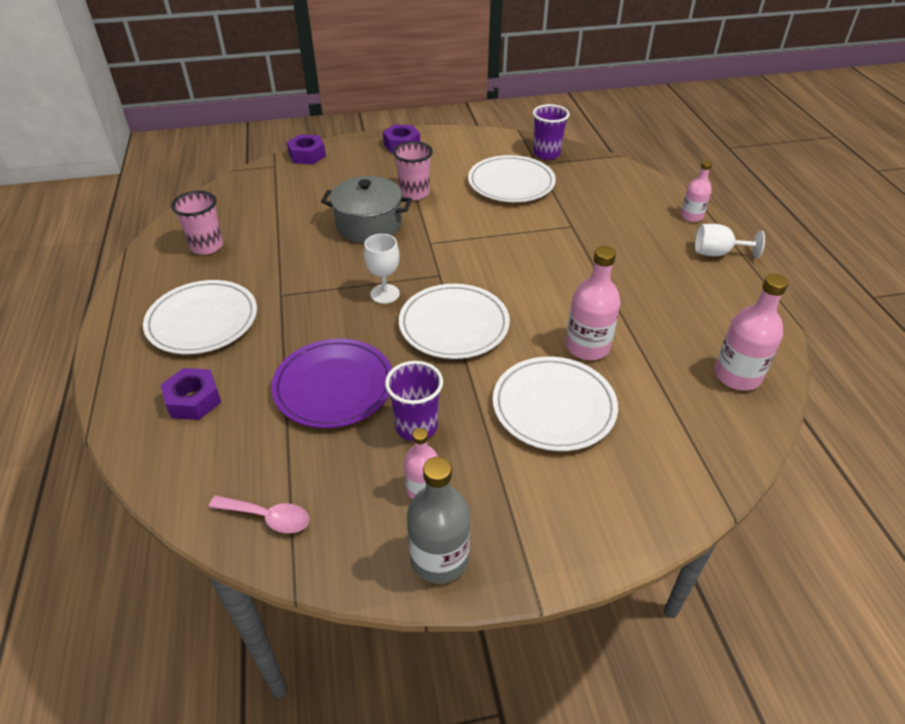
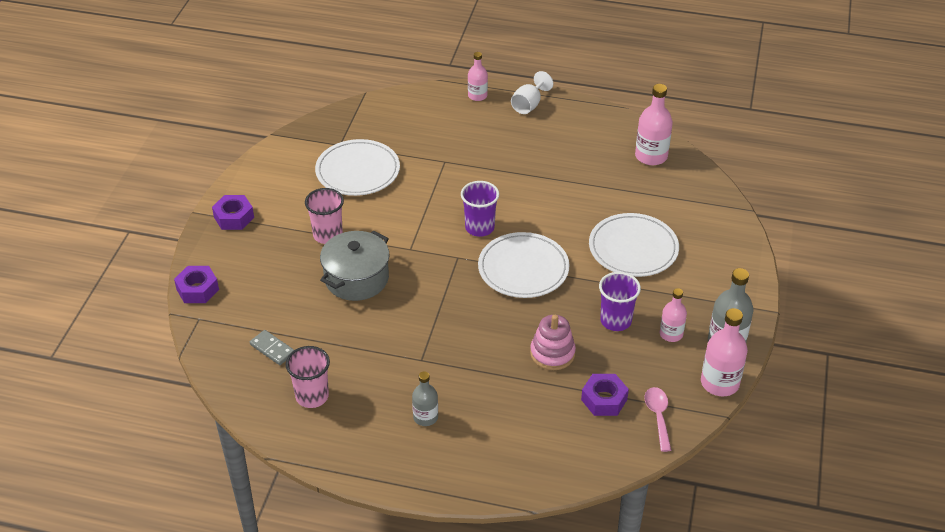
camera: 65 degrees left, 0 degrees up
(193, 400) = (522, 438): purple nut -> purple nut (604, 399)
(202, 321) = (425, 417): white plate -> grey bottle
(256, 209) = (272, 349): none -> grey domino
(267, 517) = (658, 416): pink spoon -> pink spoon turned 45 degrees counterclockwise
(334, 386) = (552, 353): purple plate -> pink stacking toy
(385, 294) = (461, 296): white goblet -> none
(546, 154) = (327, 133): purple cup -> purple cup (479, 228)
(587, 346) = (586, 210): pink bottle -> pink bottle (719, 383)

